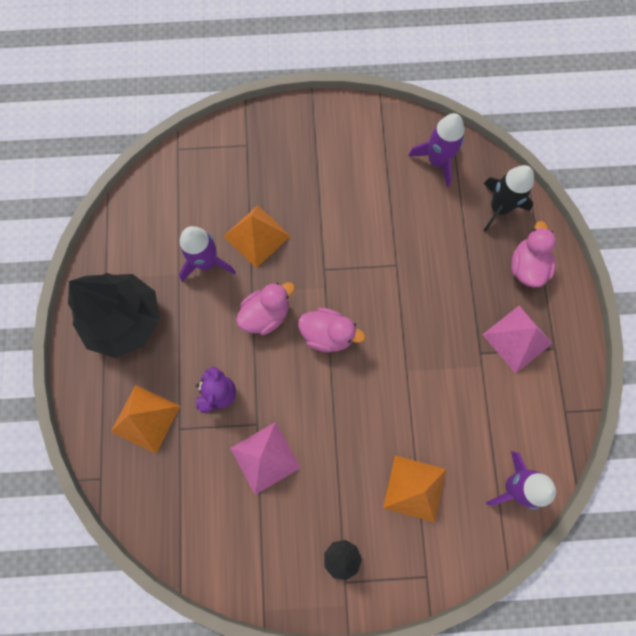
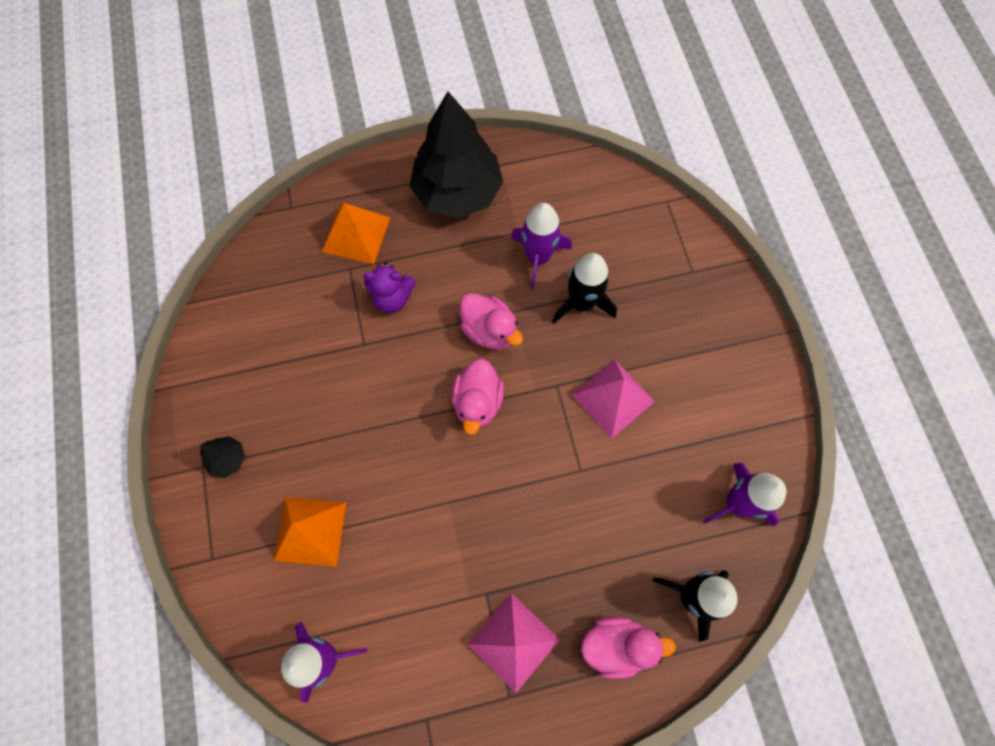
camera: 80 degrees right, 5 degrees down
(256, 236) = (581, 303): orange pyramid -> black rocket
(265, 457) = (328, 359): pink pyramid -> pink pyramid (613, 398)

